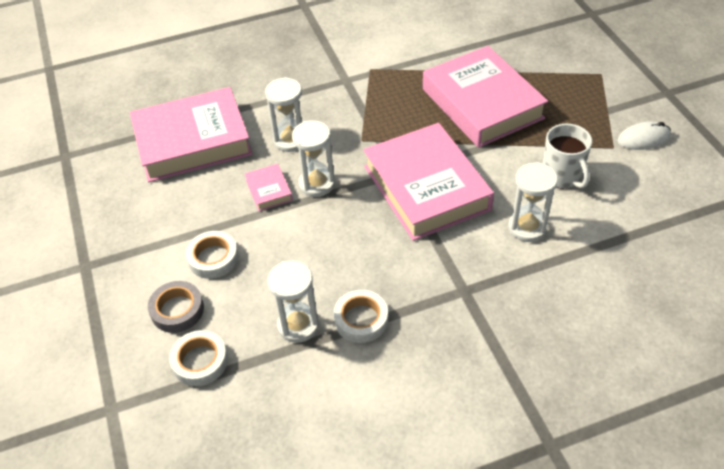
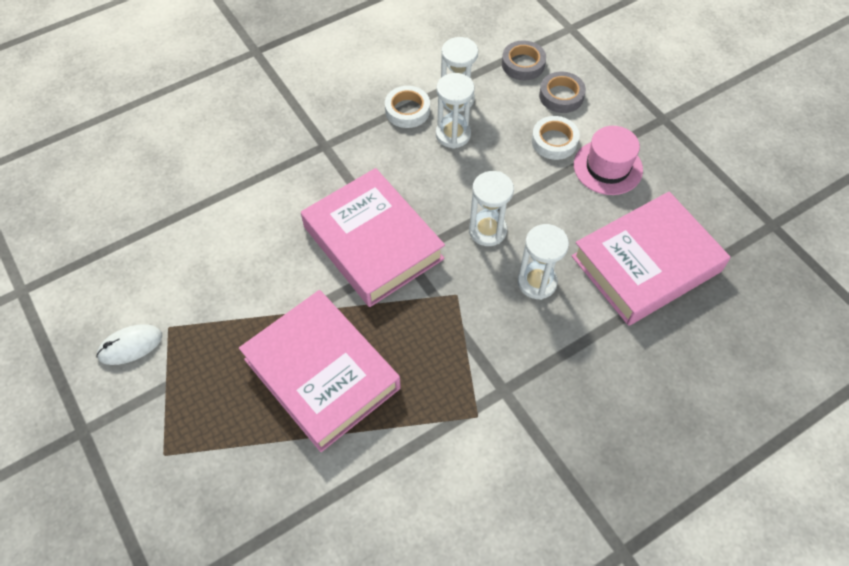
camera: 165 degrees right, 10 degrees up
(175, 224) = (608, 167): none -> pink hat
(200, 361) = (523, 64): white tape -> grey tape
(269, 190) = (534, 216): pink book -> none
(527, 227) = (268, 213): white hourglass -> white hourglass (453, 134)
(562, 176) = (230, 278): white mug -> none

